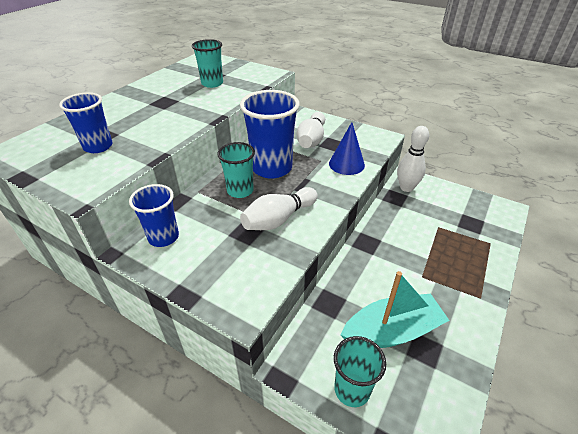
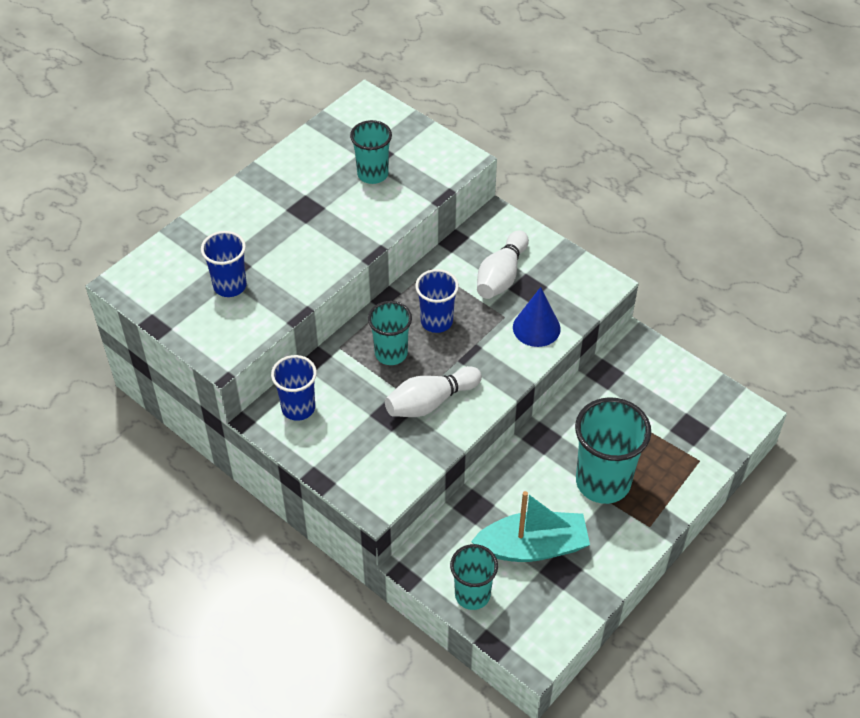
camera: 10 degrees right, 10 degrees up
(272, 168) = (436, 321): blue cup -> blue cup, size x0.61
(406, 188) = (627, 360): white bowling pin -> none
(427, 268) = (603, 482): none -> turquoise cup

